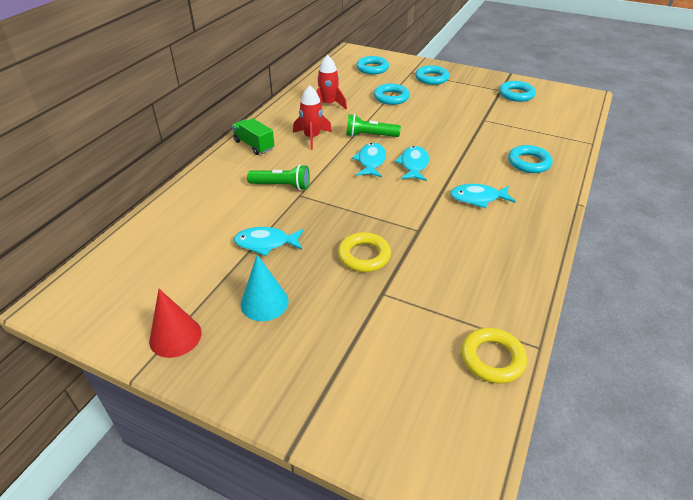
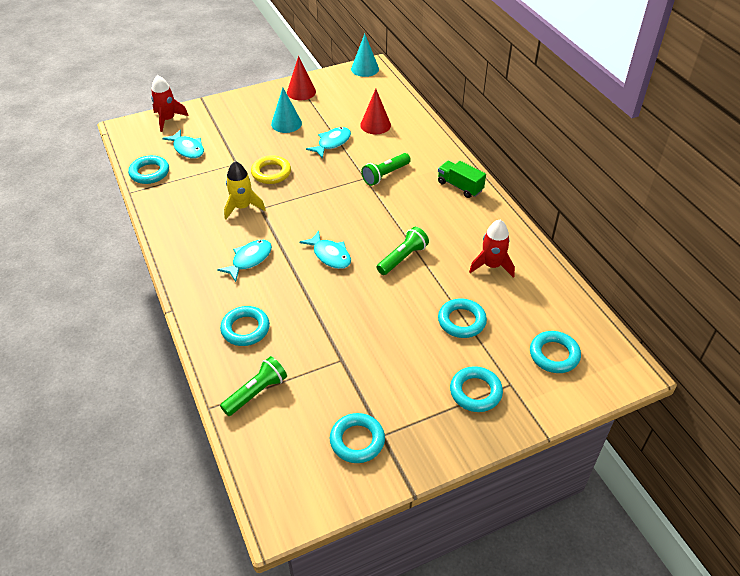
camera: 130 degrees right, 5 degrees up
(62, 308) = (365, 69): none -> turquoise cone
(200, 231) = (375, 125): none -> red cone
(254, 145) = (460, 186): green truck -> green truck turned 135 degrees counterclockwise
(312, 137) = (438, 222): red rocket -> red rocket (168, 119)
(371, 161) = (363, 235): turquoise fish -> turquoise fish (187, 149)
(433, 242) = (242, 207): none -> yellow rocket
(492, 358) = (149, 173): yellow ring -> turquoise ring
(554, 134) = (256, 393): none -> green flashlight

